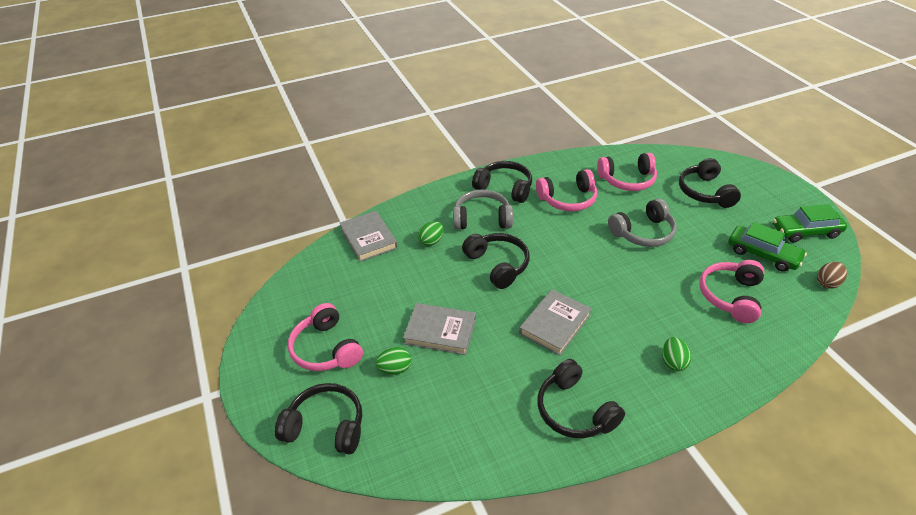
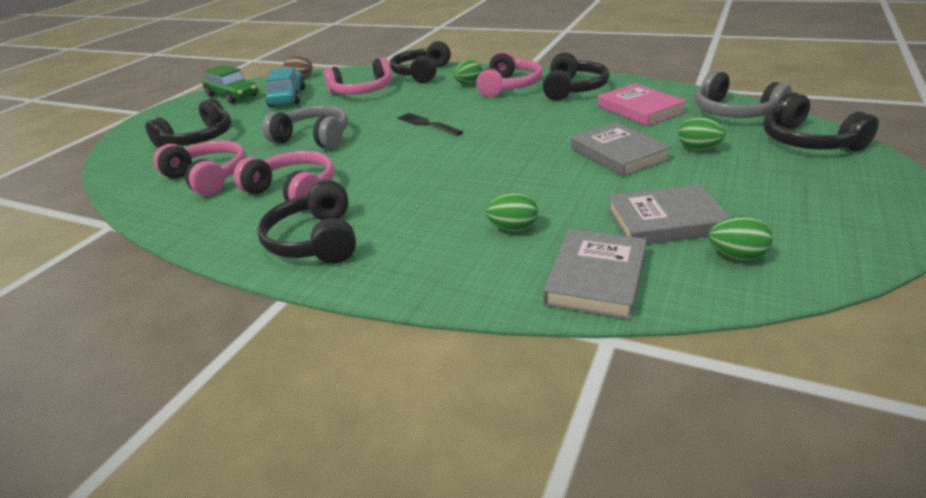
camera: 130 degrees left, 10 degrees down
(319, 283) = (736, 256): none -> green egg
(326, 349) = (772, 188): pink headphones -> pink headphones (509, 86)
(482, 219) = (412, 221): grey headphones -> grey headphones (734, 112)
(482, 406) = (640, 109): none -> pink book
(497, 265) = (480, 173): black headphones -> black headphones (422, 73)
(555, 324) = (508, 122): grey book -> grey book (665, 221)
(604, 288) = (427, 124): none -> black fork
(763, 254) = (287, 97): green car -> turquoise car

